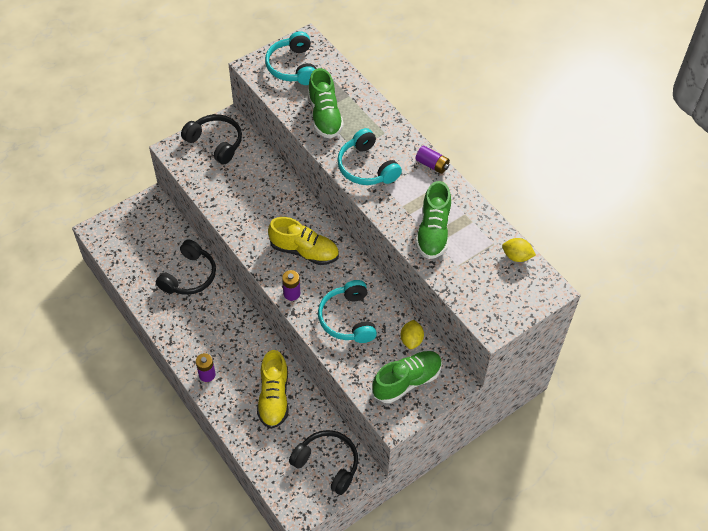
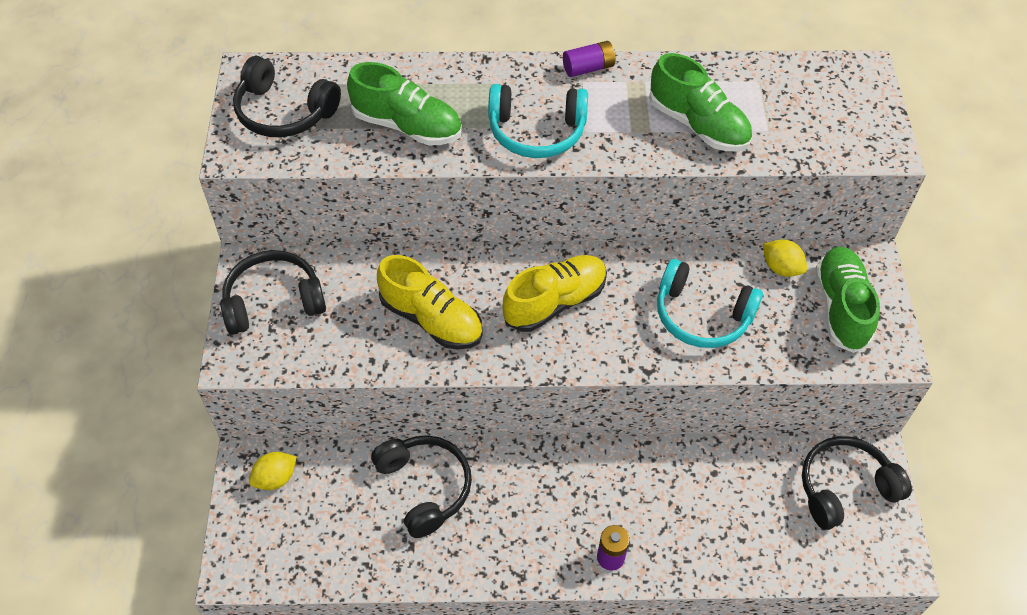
camera: 55 degrees left, 0 degrees up
(274, 397) = (703, 493): yellow shoe -> yellow shoe (431, 319)
(291, 293) = (614, 355): purple battery -> none
(293, 67) = (284, 112): turquoise headphones -> black headphones
(516, 256) = (795, 72): yellow lemon -> yellow lemon (275, 478)

